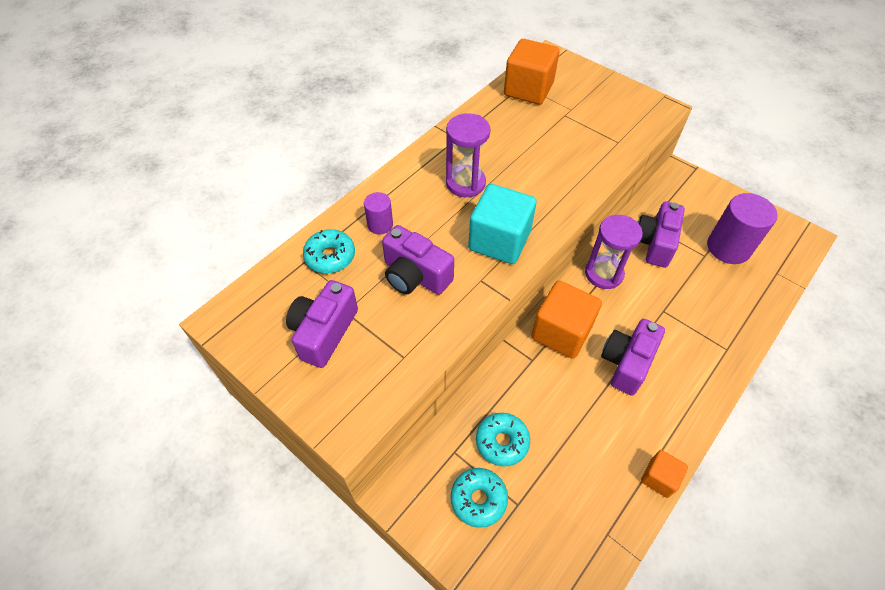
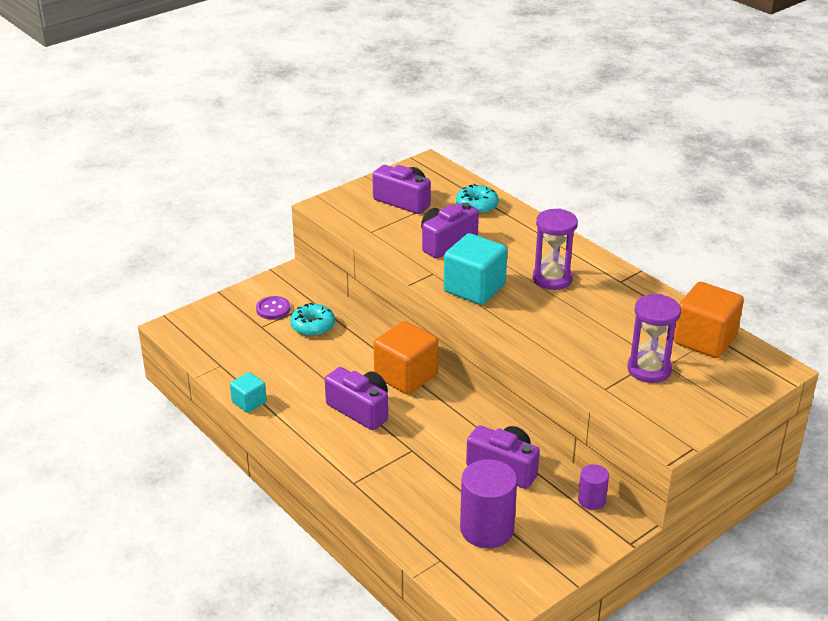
camera: 100 degrees right, 20 degrees down
(380, 225) = (507, 230): purple cylinder -> purple cylinder (591, 500)
(478, 499) = (273, 309): turquoise donut -> purple button
(604, 274) = (469, 418): purple hourglass -> purple hourglass (649, 369)
(659, 478) = (249, 402): orange cube -> turquoise cube

